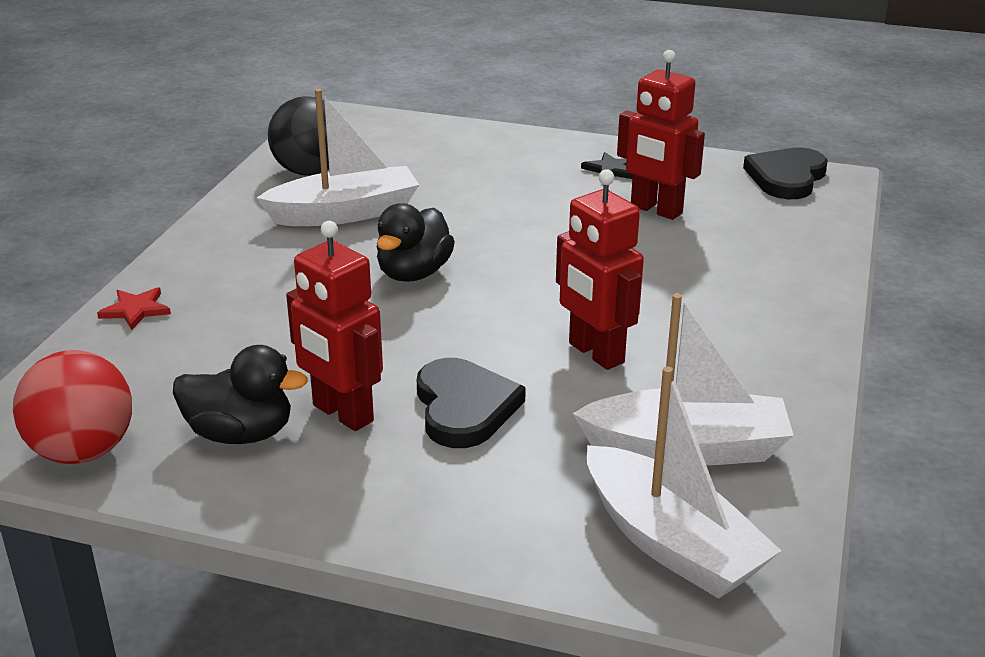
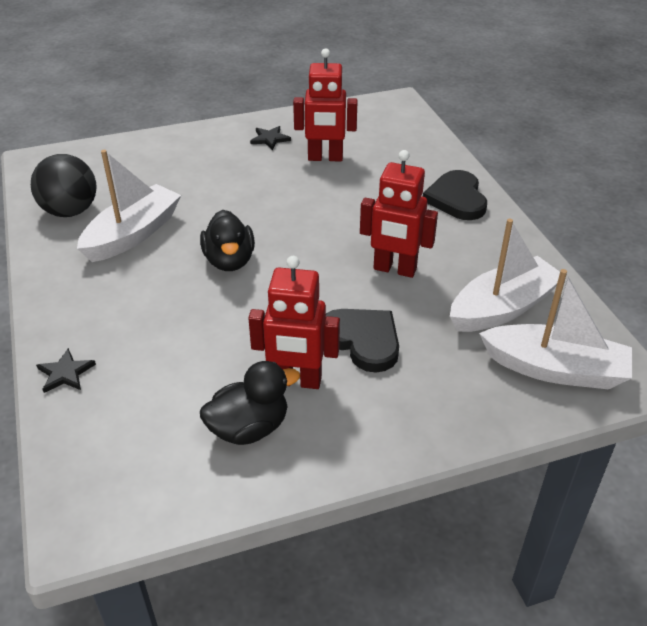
camera: 35 degrees left, 10 degrees up
(83, 451) = (156, 498): red ball -> none
(135, 310) = (65, 373): red star -> black star
(786, 177) = (372, 109): black heart -> black heart (456, 199)

